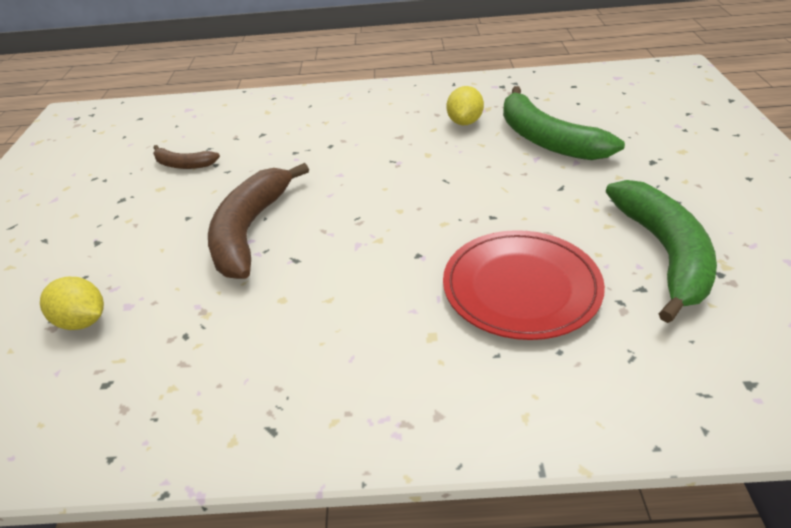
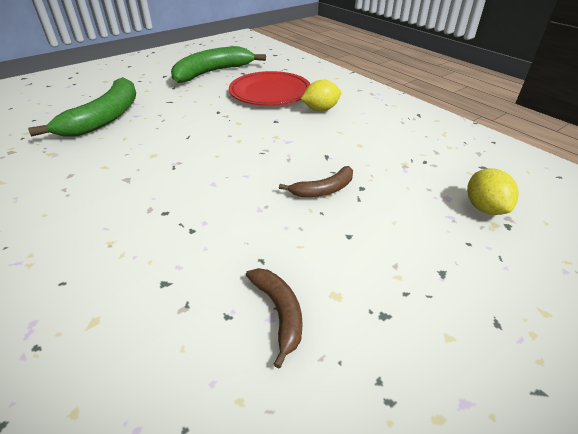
camera: 130 degrees left, 0 degrees up
(250, 230) = (323, 190): brown banana -> brown banana, size x0.51
(465, 122) = (84, 156): yellow lemon -> yellow lemon (320, 109)

